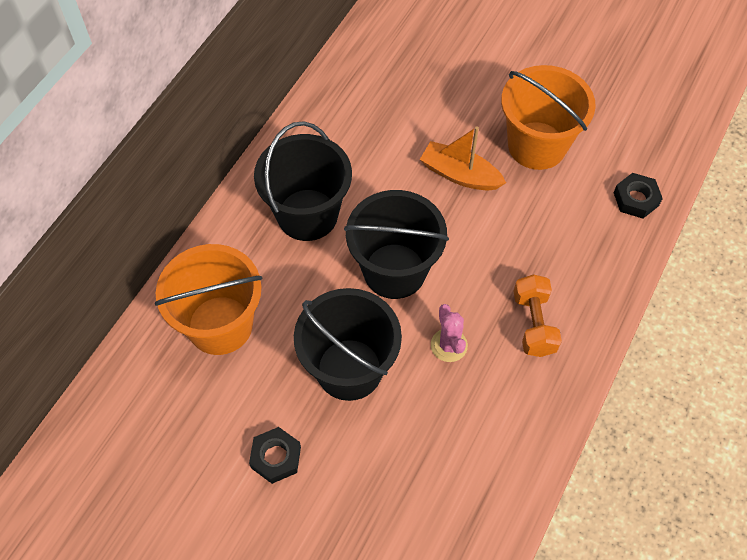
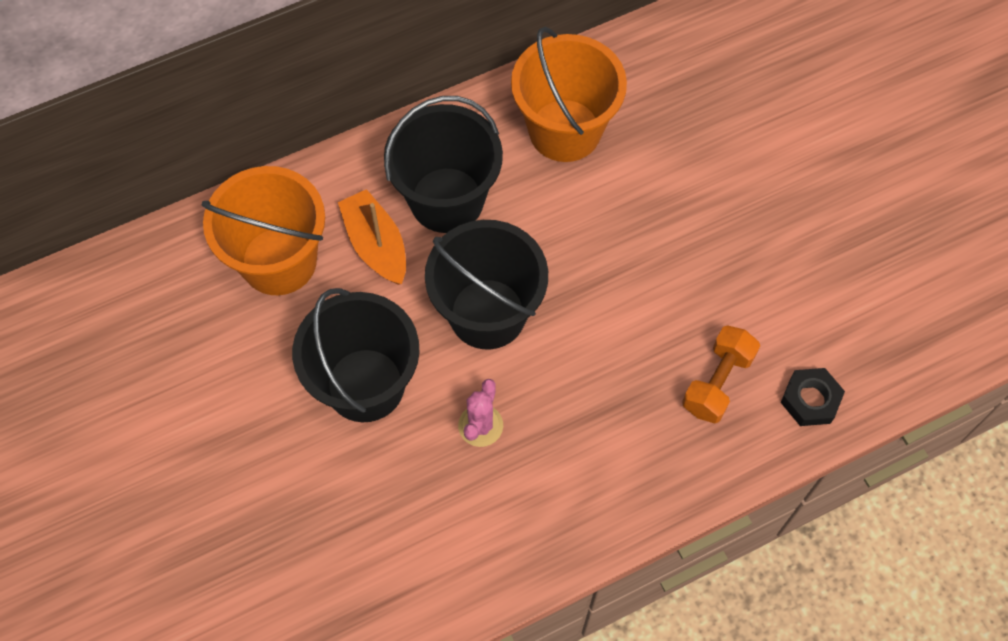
camera: 35 degrees right, 5 degrees up
(276, 457) = (233, 424): black nut -> none
(460, 175) = (637, 253): orange boat -> orange boat (376, 245)
(534, 324) = (585, 461): orange dumbbell -> orange dumbbell (717, 382)
(537, 145) = (749, 272): orange bucket -> orange bucket (565, 130)

